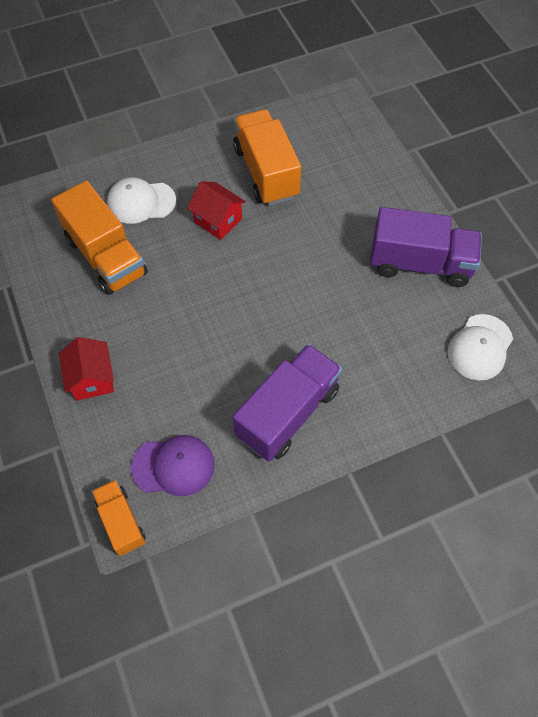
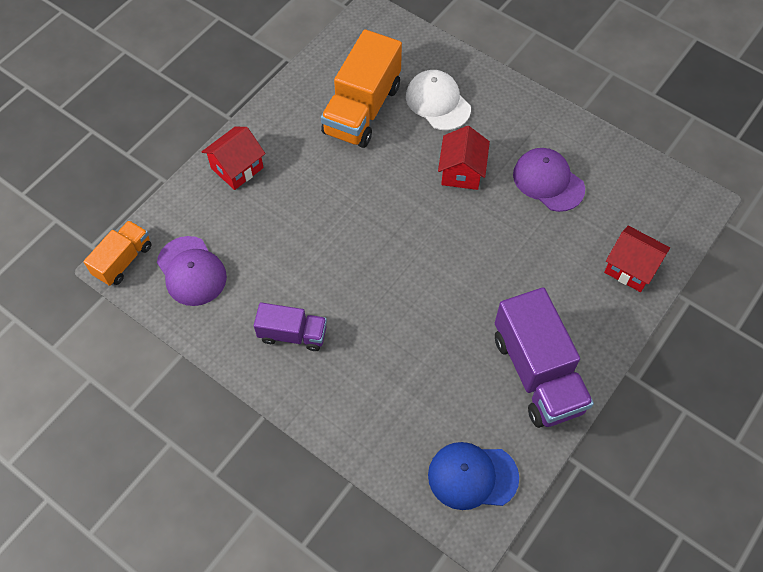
camera: 60 degrees right, 0 degrees up
(266, 172) = (548, 181): orange truck -> purple cap
(288, 413) = (292, 334): purple truck -> purple truck, size x0.56
(370, 165) = (630, 268): none -> red house
(480, 347) = (472, 476): white cap -> blue cap

